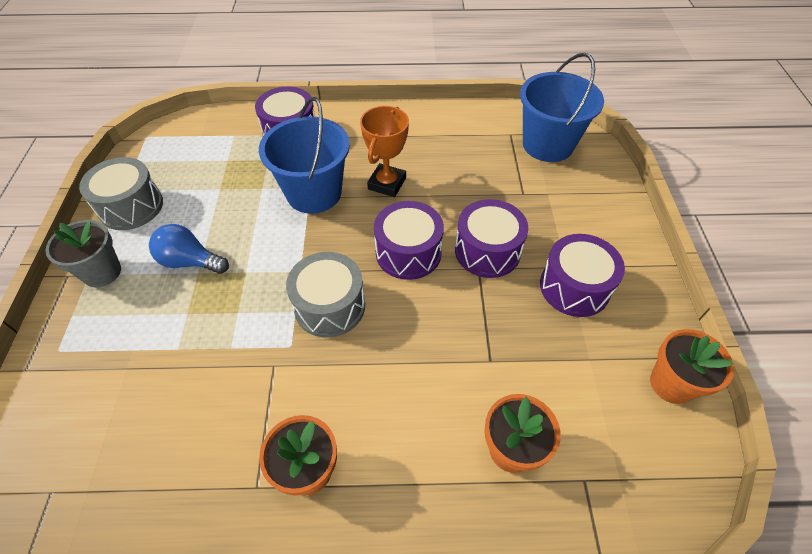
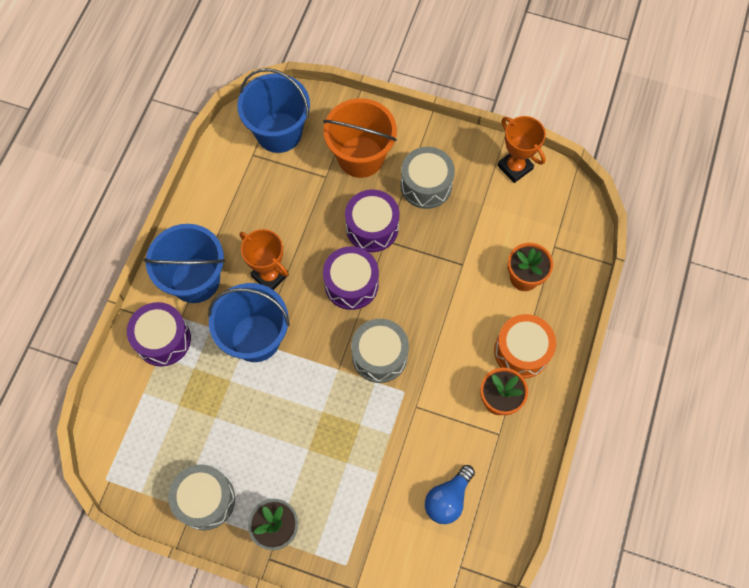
camera: 70 degrees left, 15 degrees up
(190, 261) = (294, 454): blue light bulb -> blue light bulb (447, 499)
(358, 135) = (195, 280): none -> blue bucket
(395, 482) = (521, 351): none -> orange drum
(567, 215) = (360, 157): none -> orange bucket
(574, 287) = (426, 185): purple drum -> grey drum
(671, 384) = (515, 167): orange flower pot -> orange trophy

